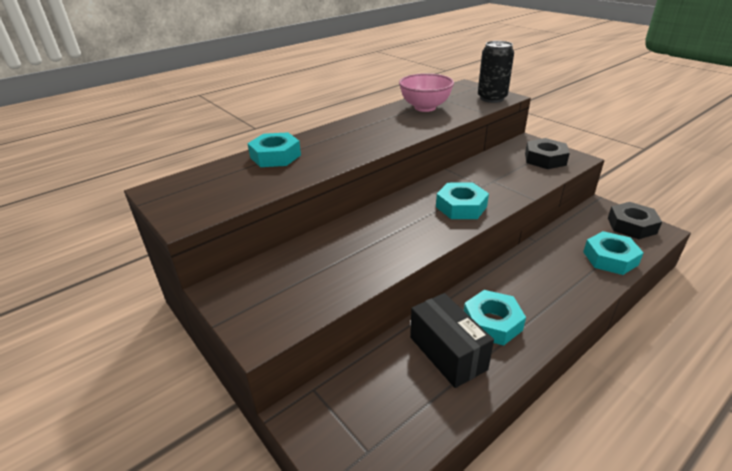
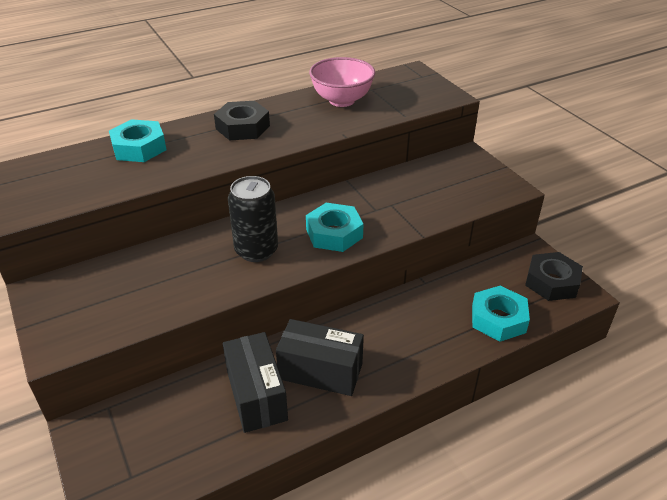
camera: 10 degrees right, 5 degrees up
(492, 98) = (430, 96): black can -> black can (256, 250)
(492, 323) = (320, 371): turquoise nut -> black box
(545, 159) = (471, 184): black nut -> black nut (243, 127)

